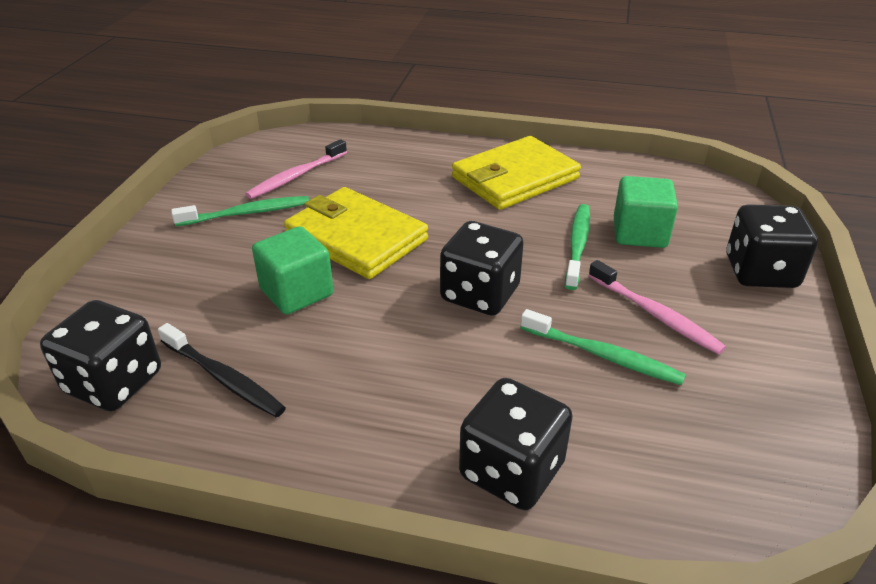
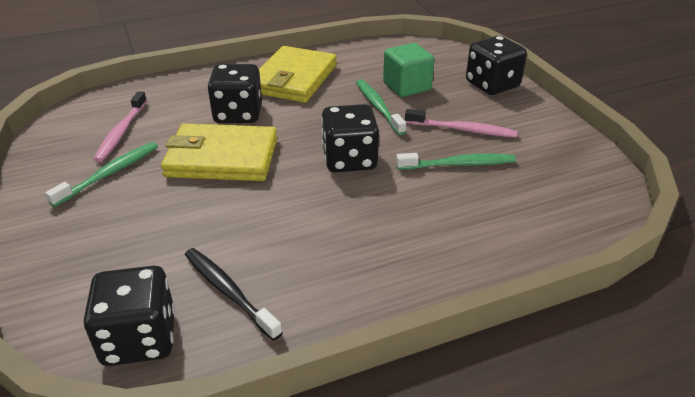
camera: 35 degrees left, 0 degrees up
(223, 378) = (229, 292): black toothbrush -> black toothbrush turned 135 degrees counterclockwise
(296, 292) = (218, 211): green cube -> none
(511, 470) = (476, 250): black dice -> black dice (238, 114)

